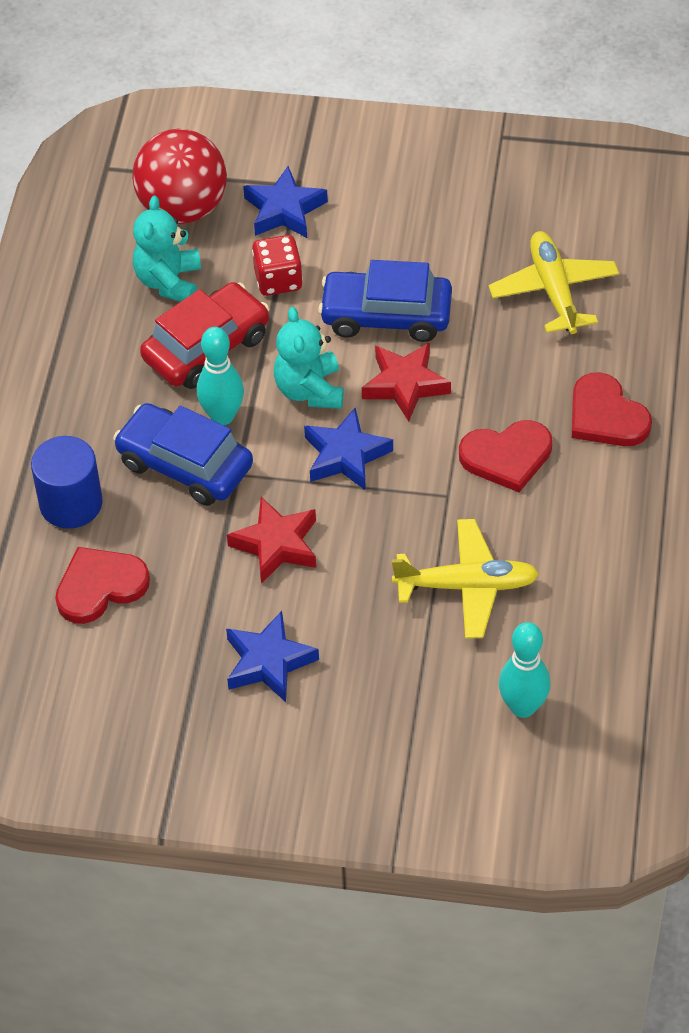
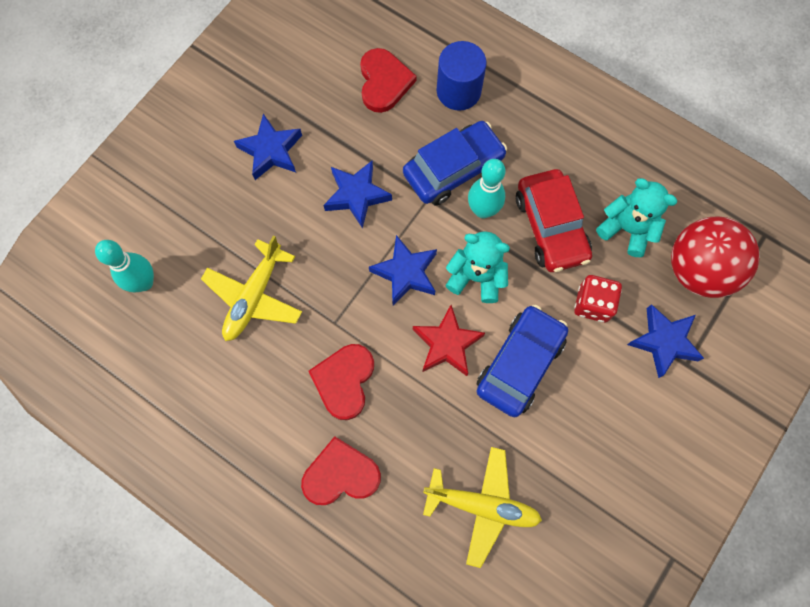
camera: 115 degrees right, 20 degrees up
(276, 545) = (356, 195): red star -> blue star

